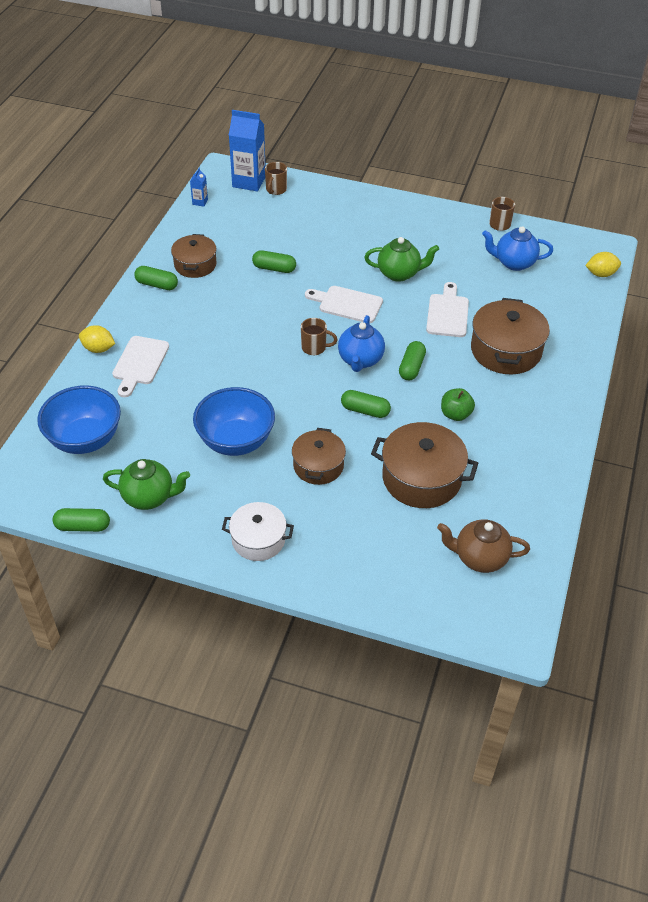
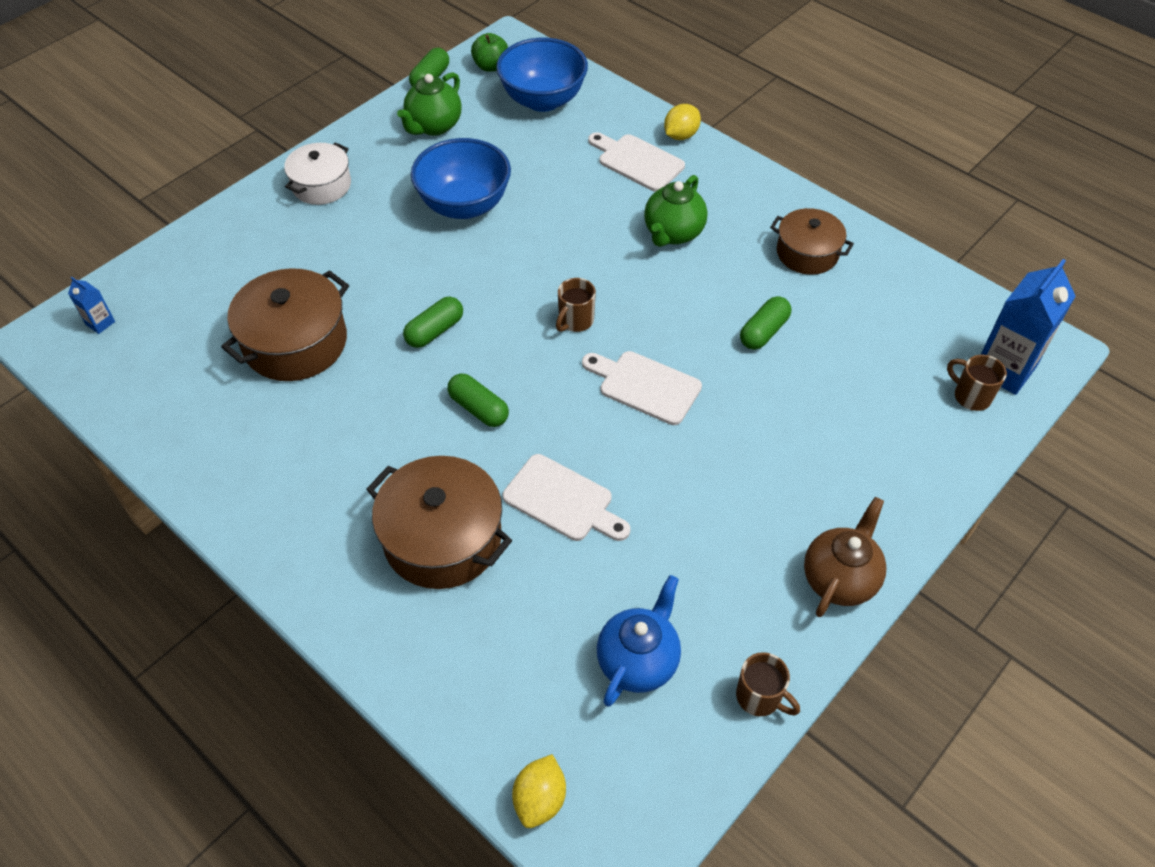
camera: 115 degrees right, 5 degrees up
(157, 285) = (779, 207): green capsule -> none
(200, 202) = (962, 296): blue carton -> blue carton (100, 323)
(318, 466) = (381, 260): brown pot -> none
(347, 304) = (645, 386): white cutting board -> white cutting board turned 105 degrees counterclockwise
(360, 360) = (525, 359): blue teapot -> none
(399, 274) = (685, 477): green teapot -> green teapot (673, 233)
(455, 414) = (366, 420): green apple -> green apple (491, 66)
(479, 558) = (154, 348): brown teapot -> brown teapot (839, 579)

